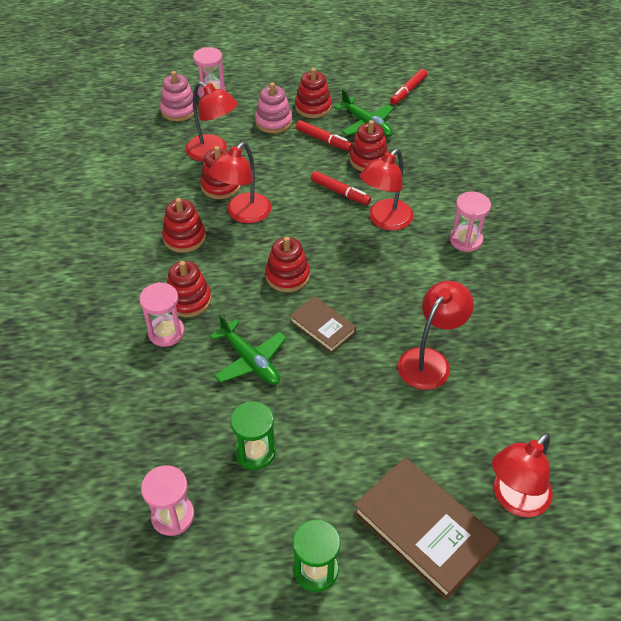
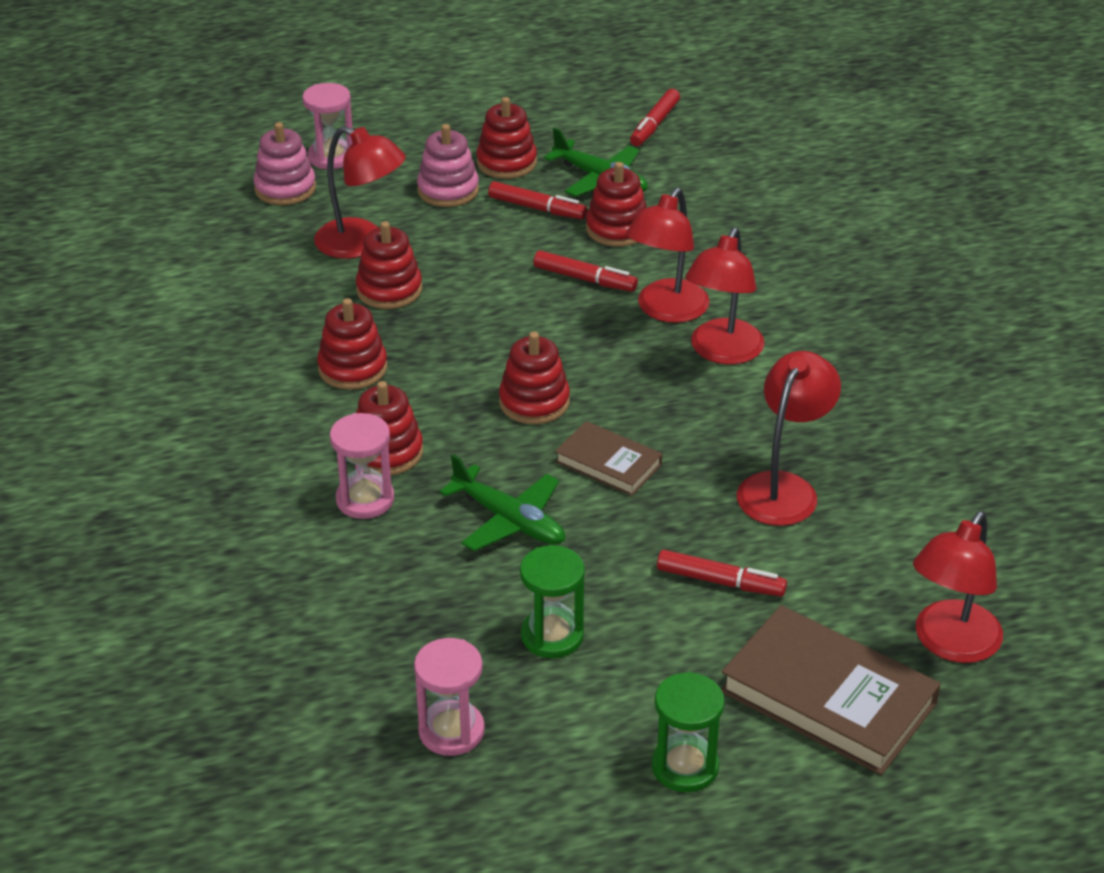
camera: 10 degrees left, 10 degrees down
(243, 214) = (438, 326): red lamp -> red lamp (722, 352)
(373, 427) = (720, 582): none -> red marker
(466, 240) = (798, 323): pink hourglass -> none

